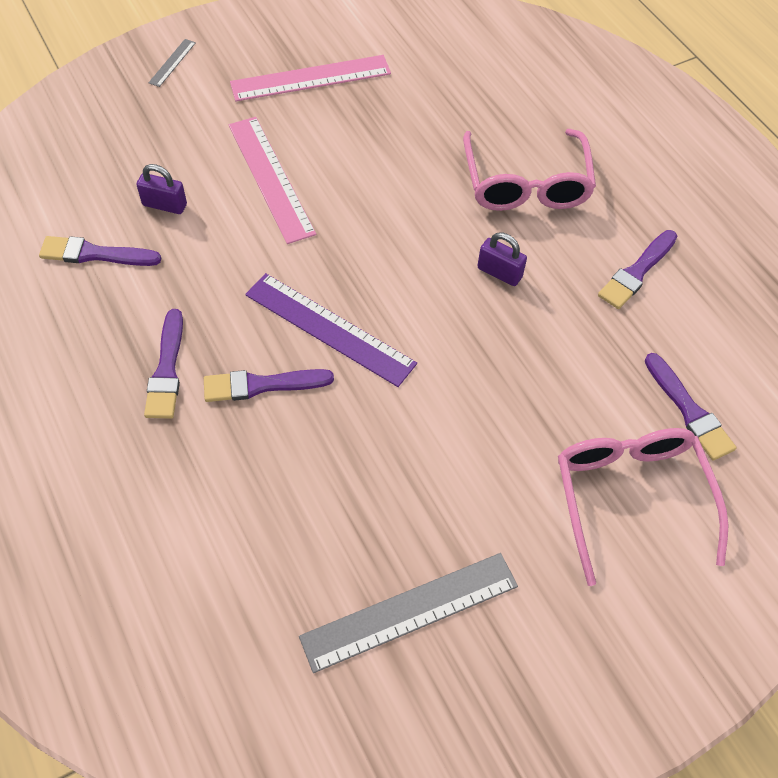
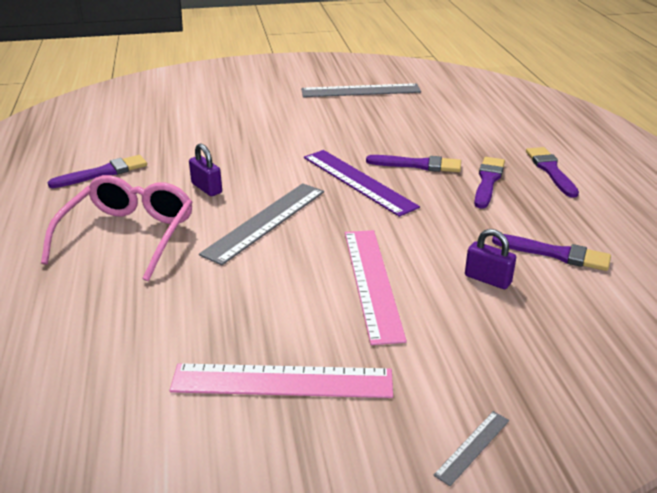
camera: 160 degrees left, 25 degrees down
(404, 233) = (265, 222): none -> grey ruler
(630, 497) = (216, 101): pink glasses -> none
(689, 411) = (148, 119): purple brush -> purple brush (551, 170)

